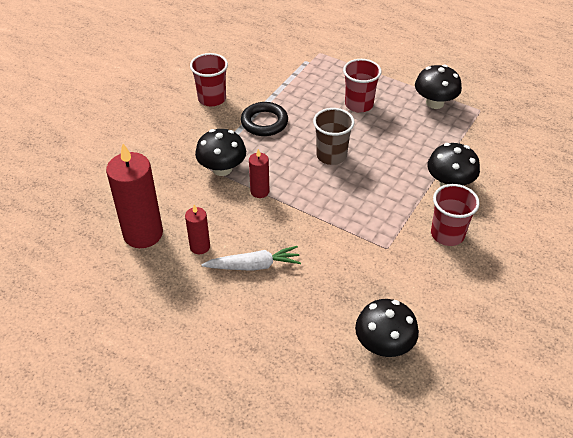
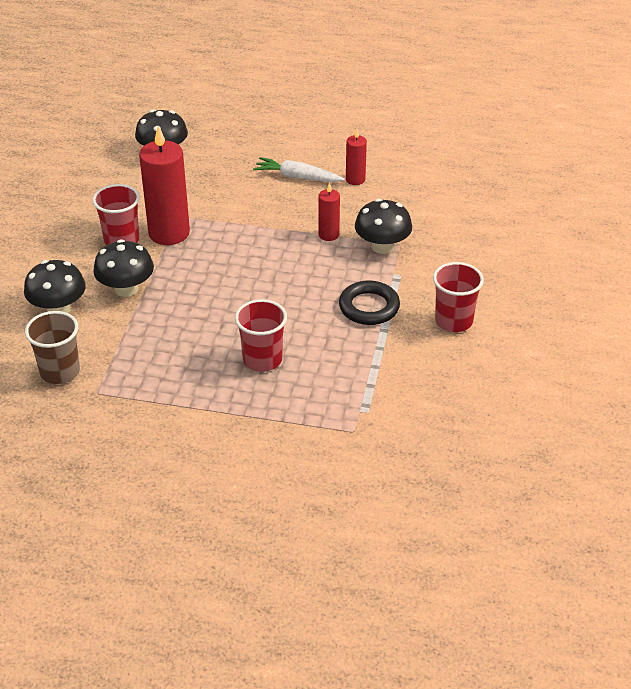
camera: 160 degrees right, 5 degrees down
(143, 234) = (414, 177): red candle -> red candle (169, 233)
(254, 265) = (297, 177): white carrot -> white carrot turned 45 degrees clockwise
(331, 155) = (270, 287): brown cup -> brown cup (60, 372)
(434, 103) = (161, 388): black mushroom -> black mushroom (58, 308)

